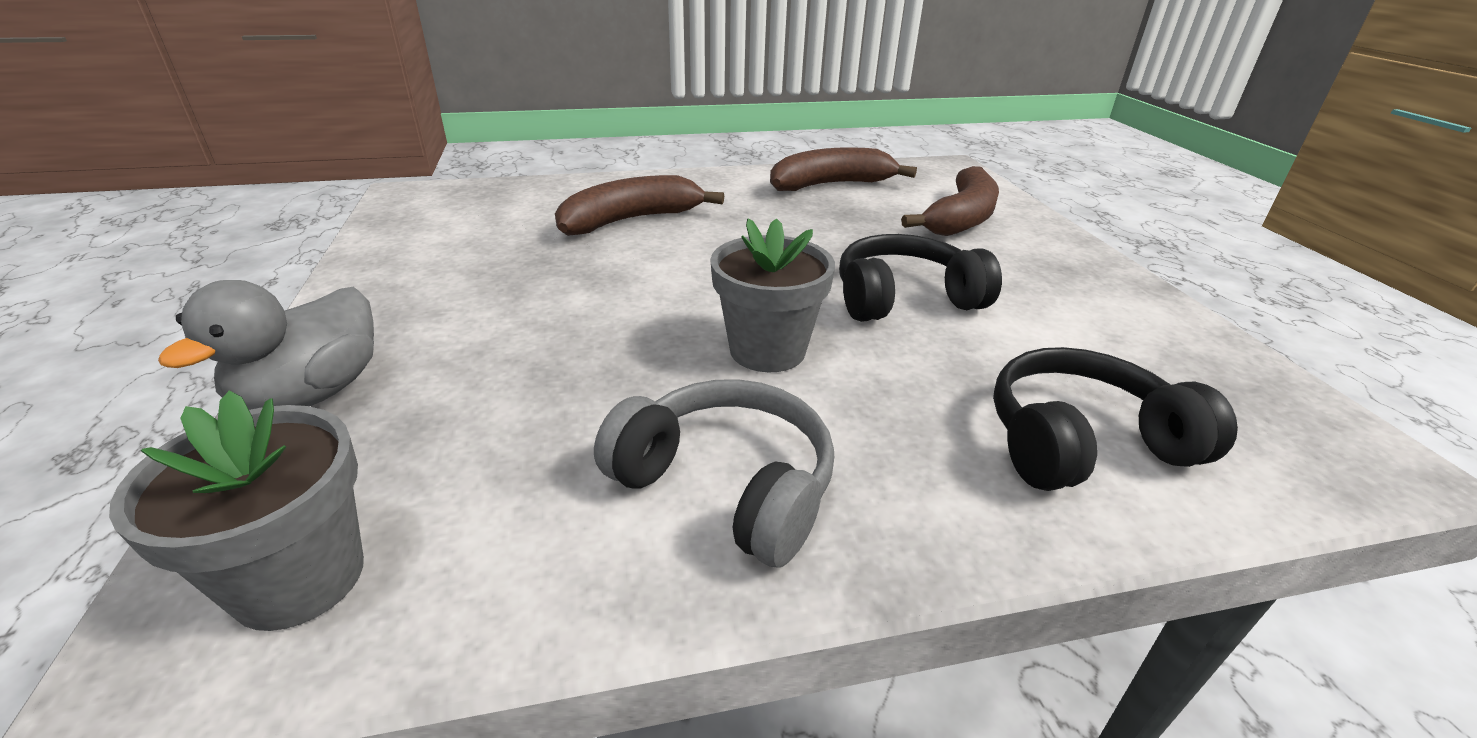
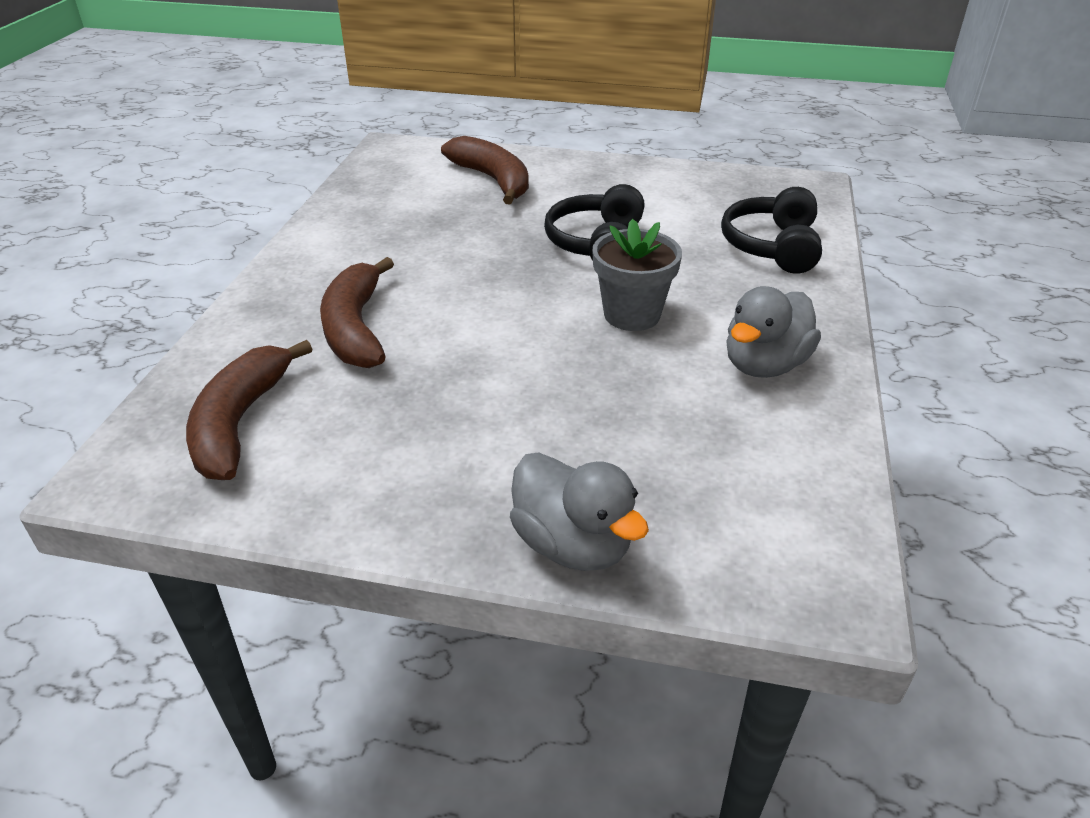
camera: 65 degrees left, 5 degrees up
(299, 579) = (791, 541): grey flower pot -> none
(726, 485) = (764, 365): grey headphones -> grey duck
(830, 185) = (374, 209): brown banana -> brown banana (240, 422)

